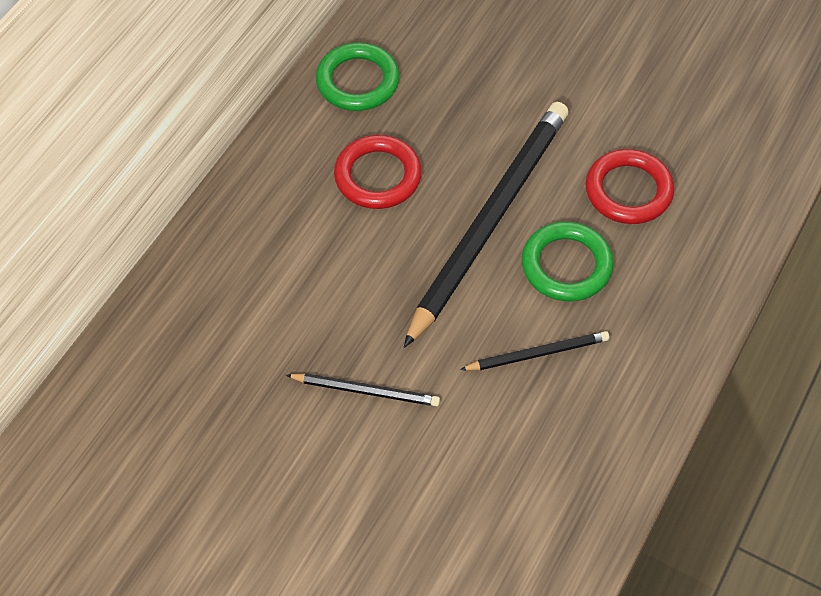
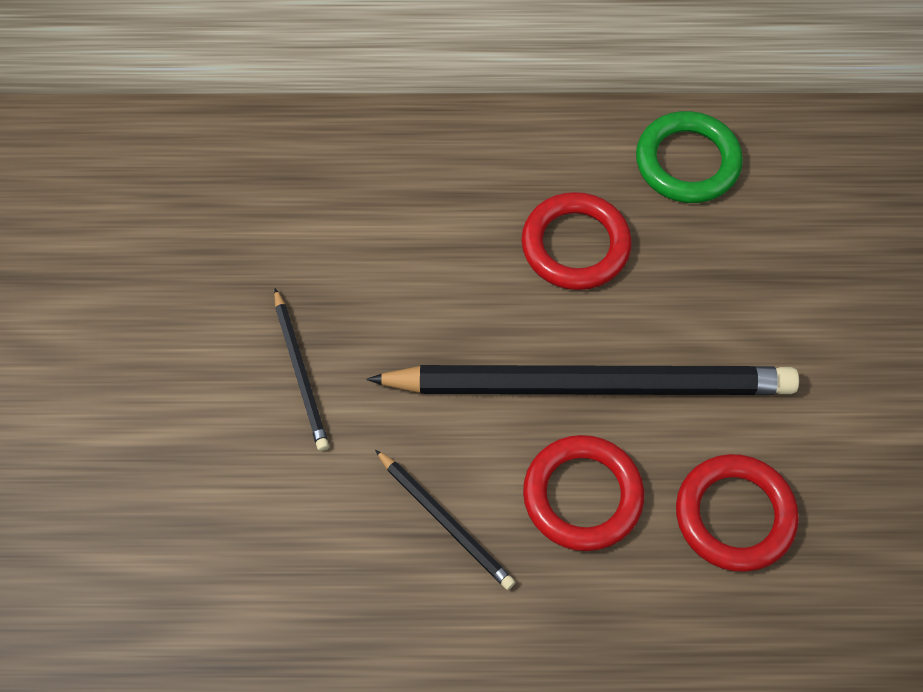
camera: 60 degrees right, 5 degrees up
(566, 265) = (582, 496): green ring -> red ring

